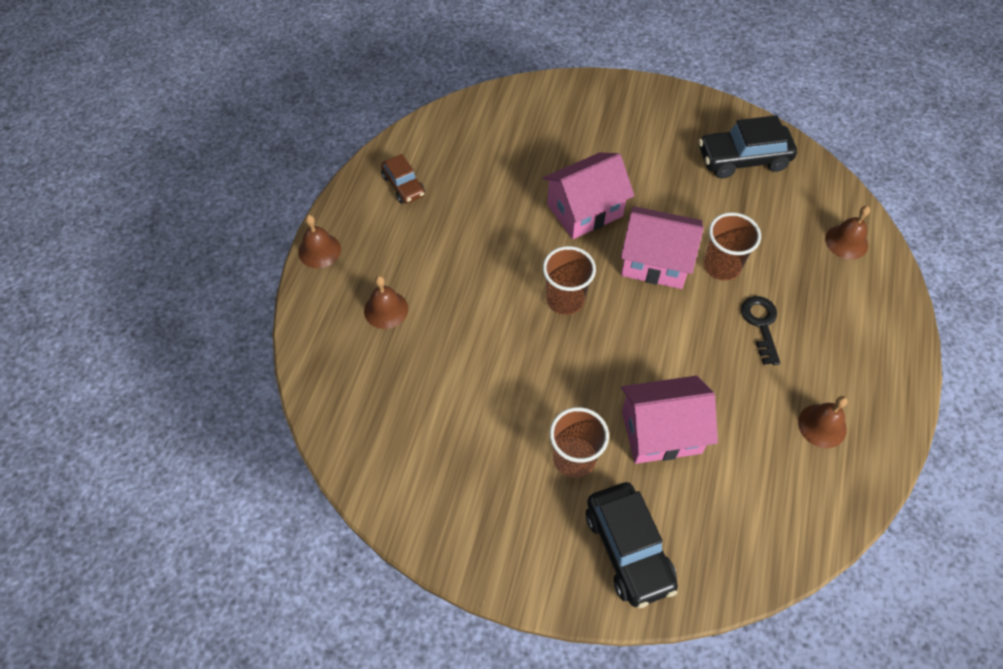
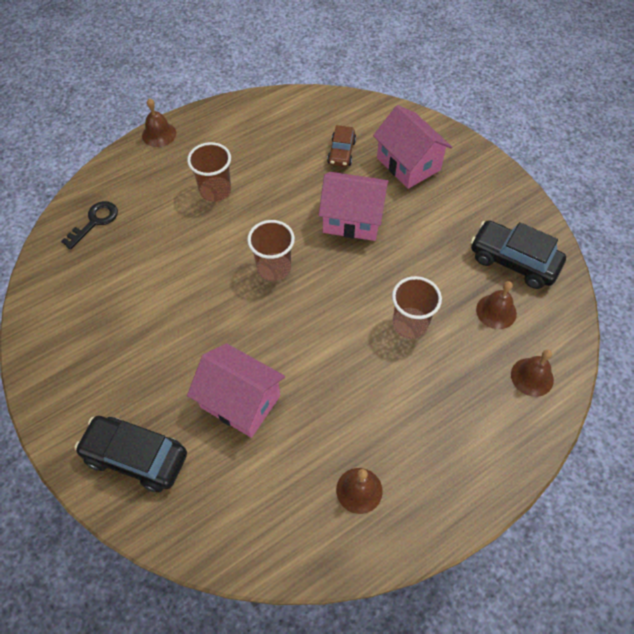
camera: 40 degrees right, 0 degrees up
(386, 309) = (157, 196): brown bell -> brown bell (496, 311)
(403, 185) = (251, 127): brown car -> brown car (341, 152)
(574, 459) = (166, 373): brown cup -> brown cup (215, 191)
(628, 549) = (135, 457): black car -> black car turned 90 degrees clockwise
(655, 262) = (364, 287): pink house -> pink house (408, 164)
(761, 325) = (393, 385): black key -> black key (94, 222)

